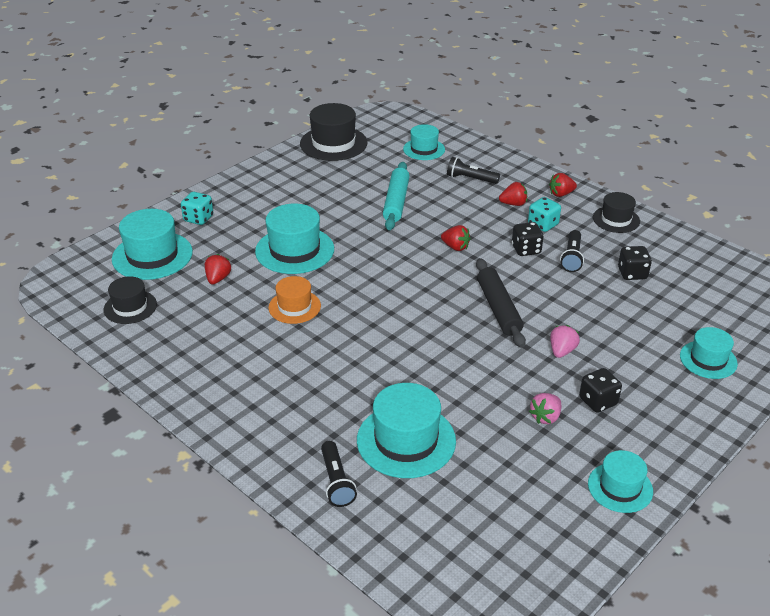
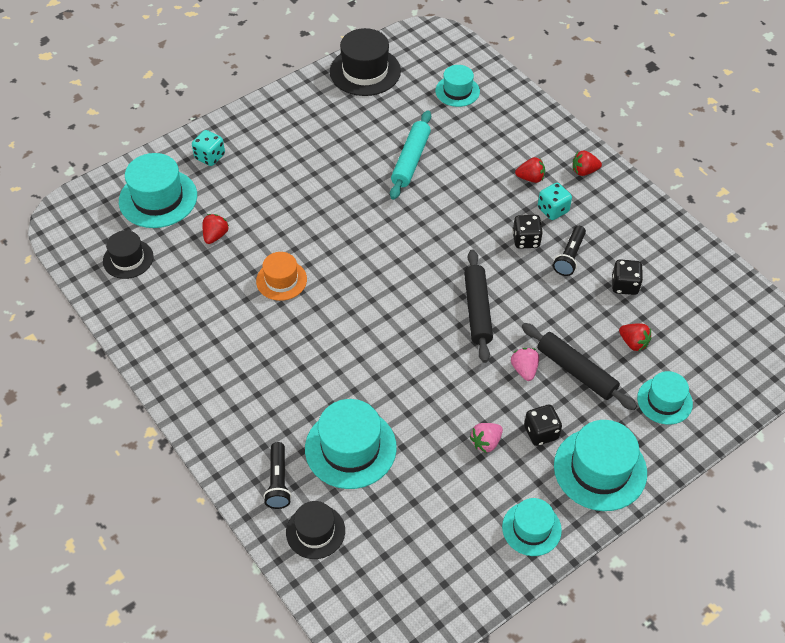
camera: 10 degrees right, 15 degrees up
(294, 250) = (296, 210): turquoise hat -> turquoise hat (600, 469)
(455, 247) = (455, 227): red strawberry -> red strawberry (633, 343)
(470, 179) = (495, 138): black flashlight -> none
(562, 351) = (524, 369): pink strawberry -> pink strawberry turned 45 degrees counterclockwise
(613, 346) = (576, 371): none -> black rolling pin
(616, 219) = (631, 213): black hat -> black hat (315, 531)

